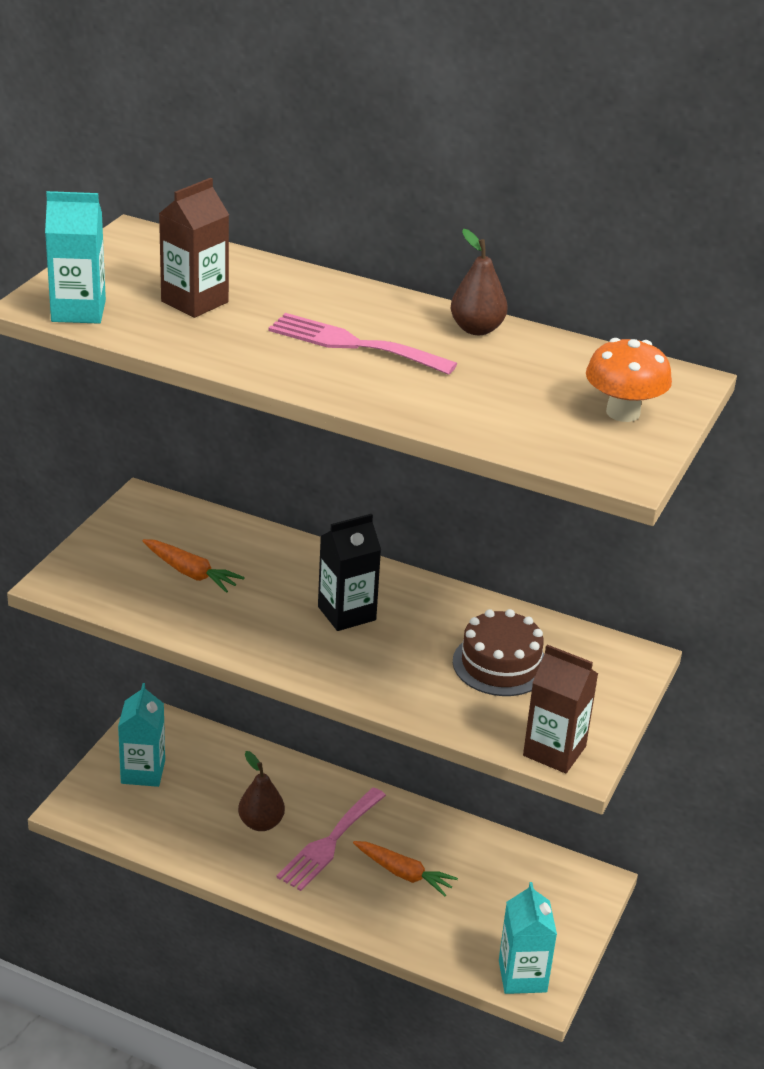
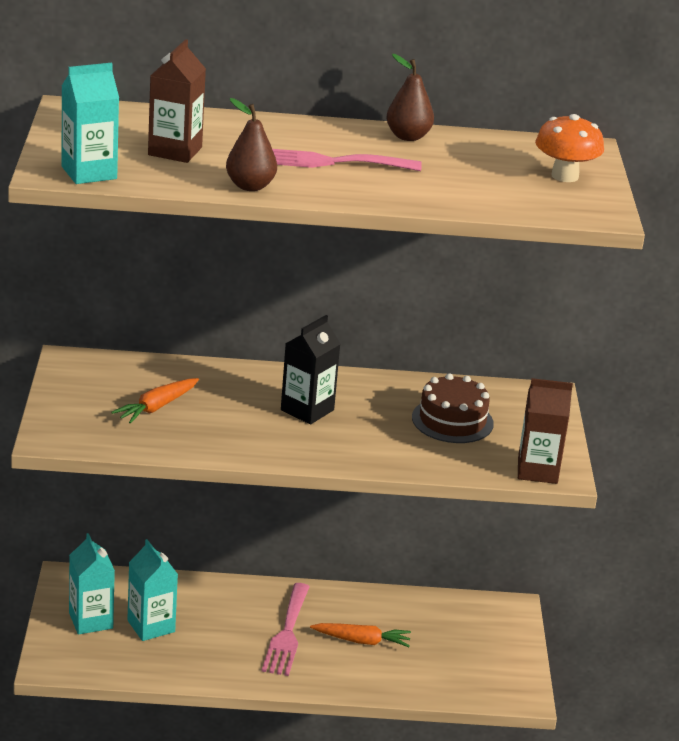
camera: 25 degrees left, 5 degrees down
(190, 573) = (156, 407): orange carrot -> orange carrot turned 120 degrees clockwise
(261, 823) = (220, 634): brown pear -> brown pear (250, 186)
(522, 976) = (501, 689): turquoise carton -> turquoise carton (151, 626)

